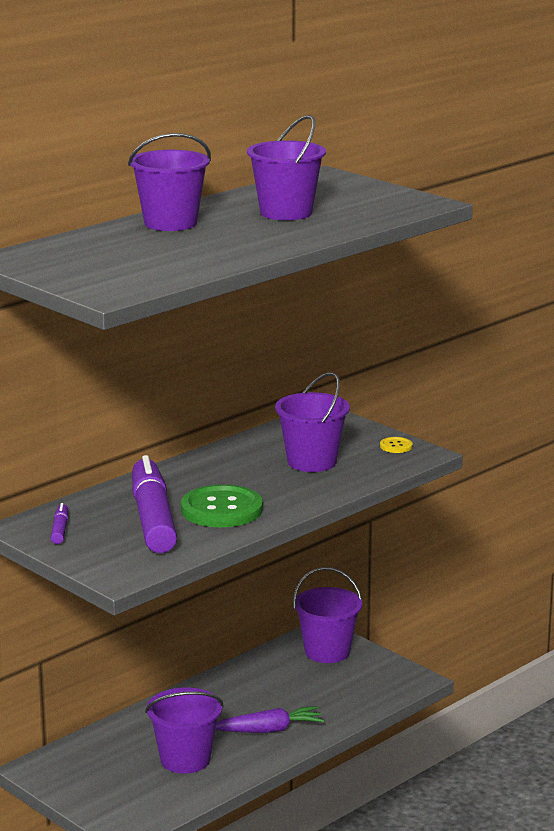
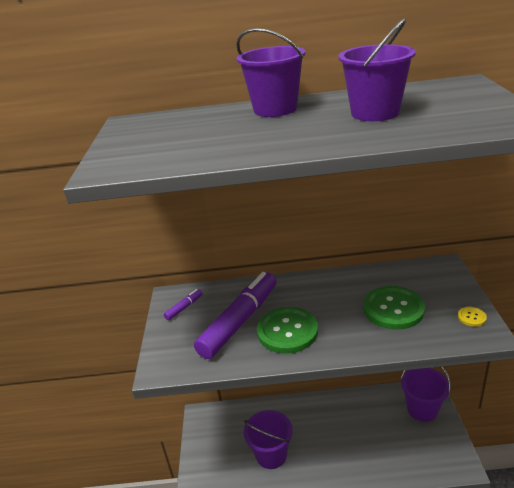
camera: 45 degrees right, 10 degrees up
(269, 730) = (335, 458): purple carrot -> none
(312, 462) = (393, 309): purple bucket -> green button

